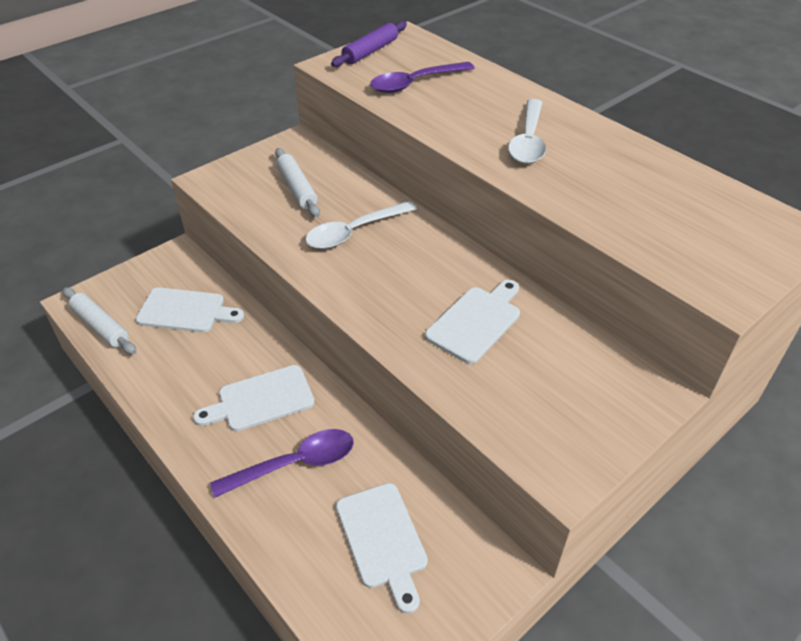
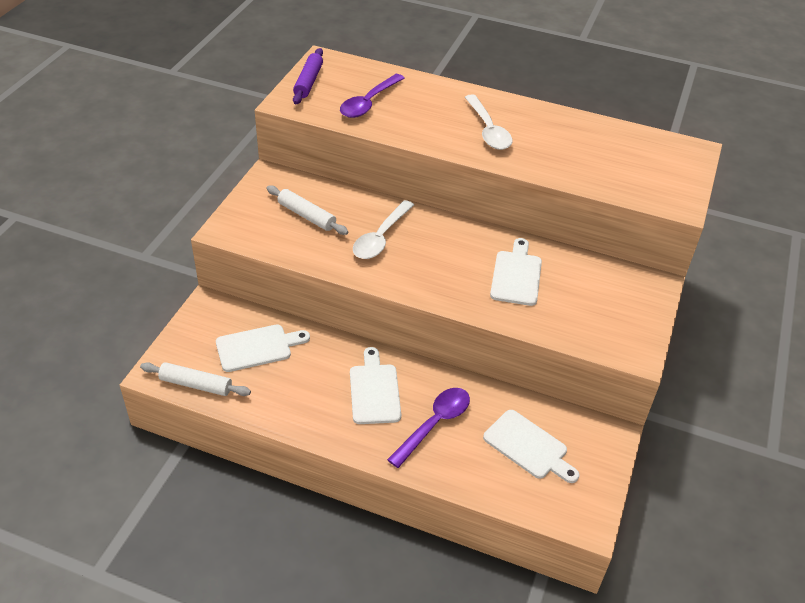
camera: 30 degrees left, 0 degrees up
(261, 399) = (374, 391): white cutting board -> white cutting board turned 135 degrees clockwise

